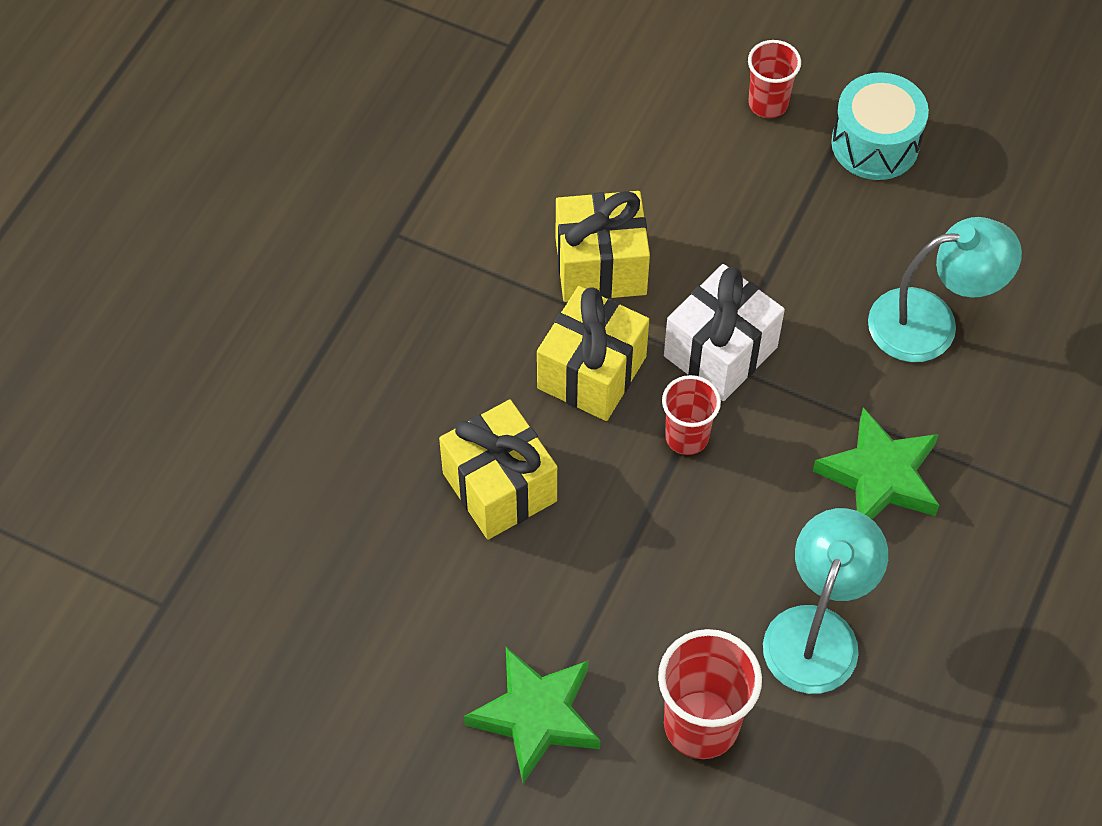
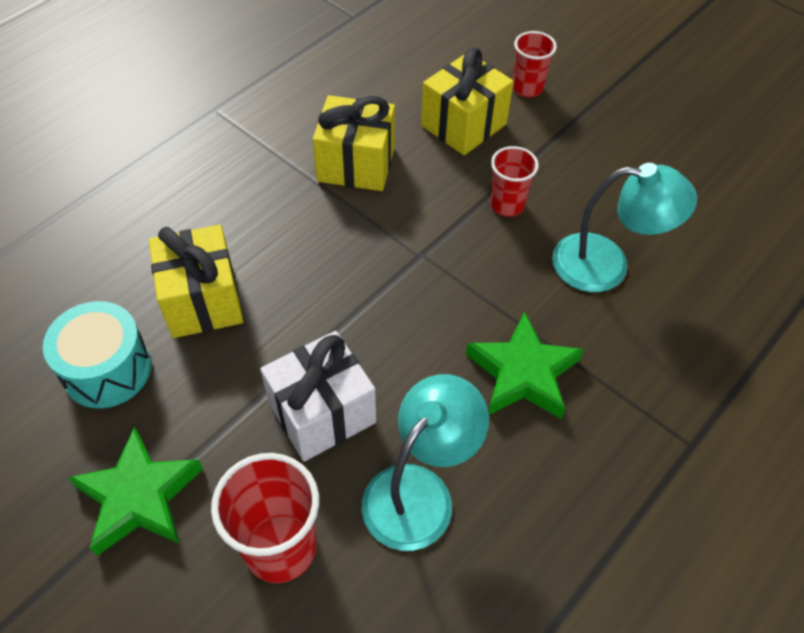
camera: 15 degrees right, 5 degrees down
(591, 372) = (315, 235): yellow gift -> yellow gift (463, 125)
(686, 437) = (370, 301): red cup -> red cup (507, 205)
(720, 351) = (424, 244): white gift -> white gift (322, 413)
(875, 144) = (601, 131): turquoise drum -> turquoise drum (107, 369)

